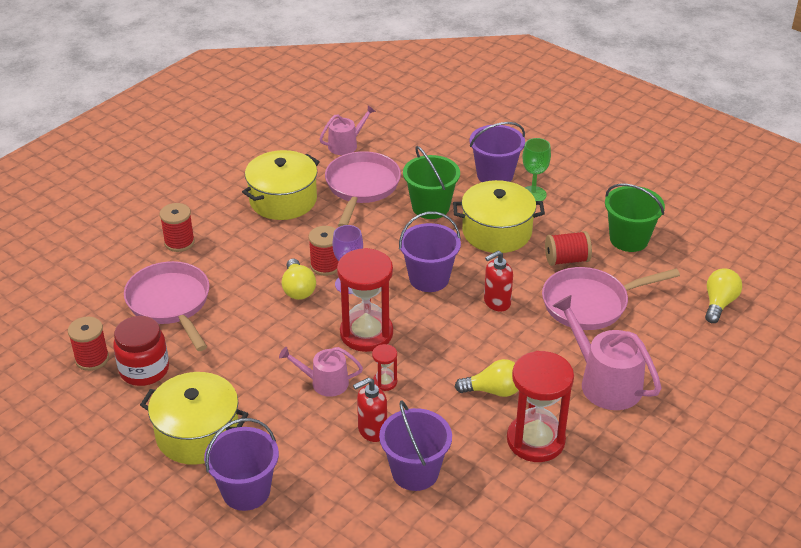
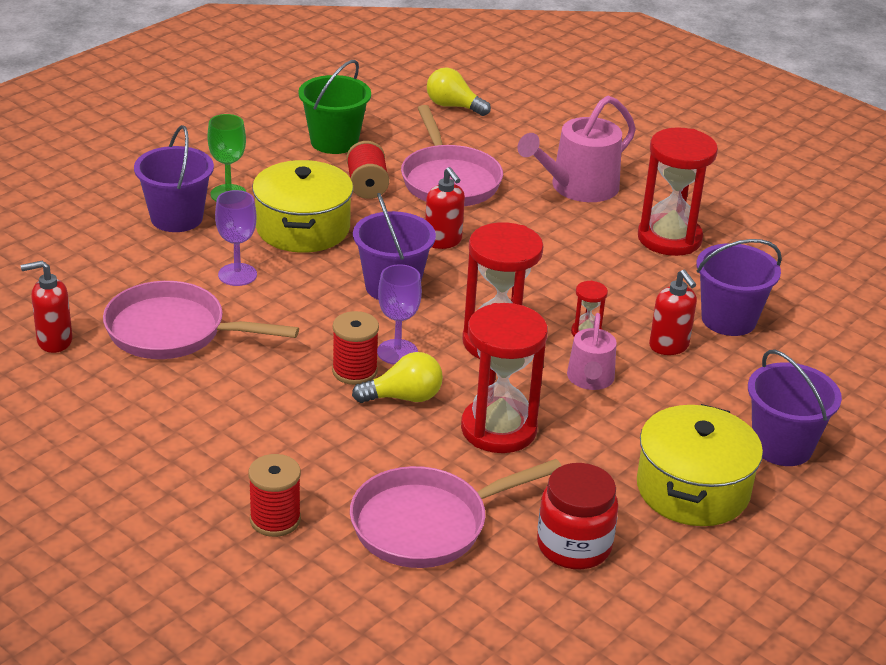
camera: 90 degrees left, 5 degrees down
(92, 359) = (552, 605): red spool -> none
(265, 334) = (498, 429): none -> red hourglass
(283, 200) = (186, 408): yellow pot -> none
(346, 145) = (54, 341): pink watering can -> red soap dispenser
(430, 207) = (237, 275): green bucket -> purple goblet
(493, 390) = (596, 257): yellow light bulb -> none

